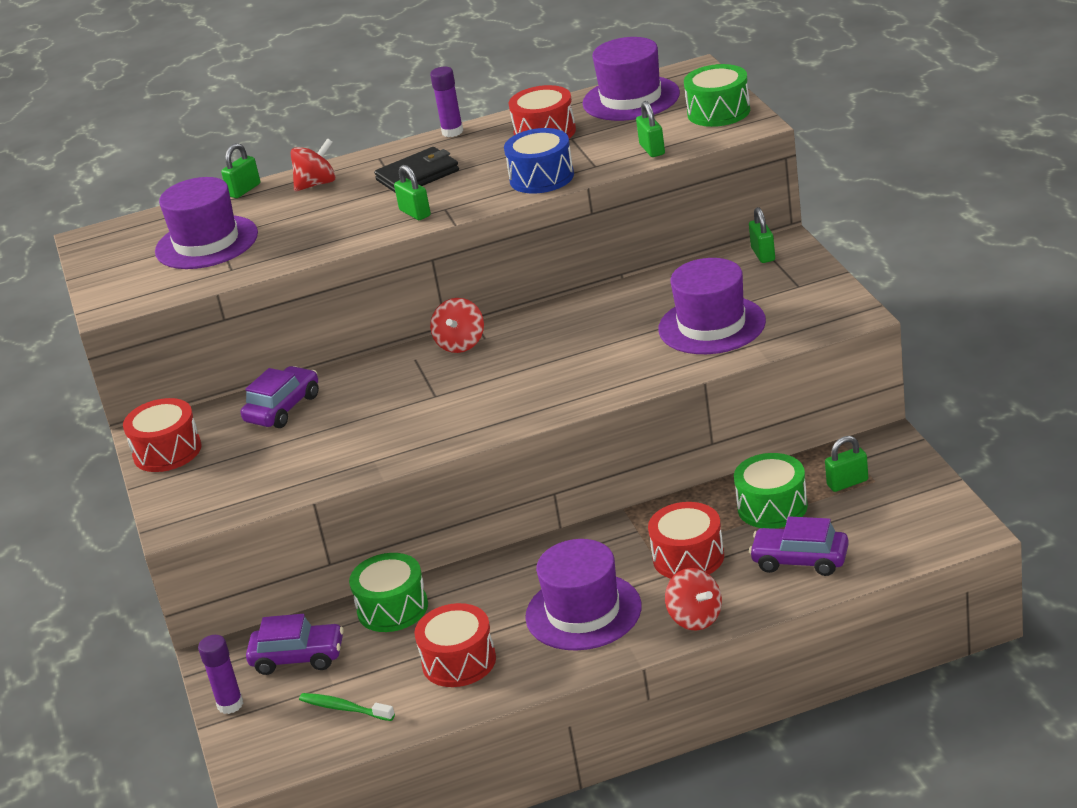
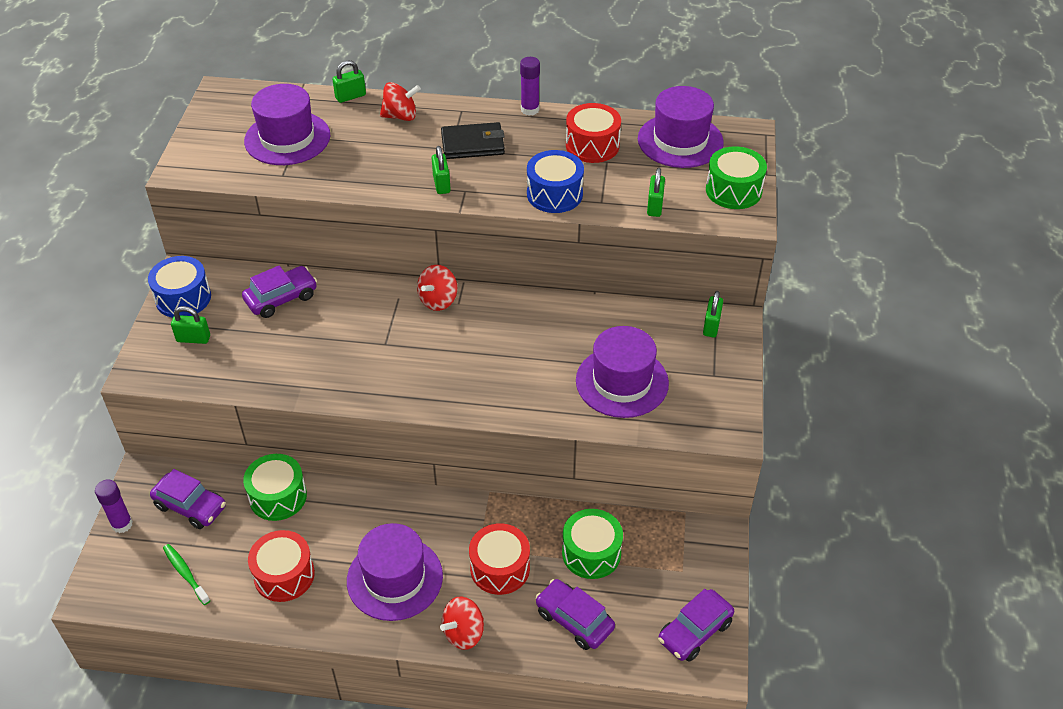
camera: 20 degrees right, 15 degrees up
(167, 451) = (183, 298): red drum -> blue drum
(695, 618) = (463, 633): red spinning top -> red spinning top turned 60 degrees clockwise
(847, 483) = (661, 561): green padlock -> green padlock (193, 339)
(926, 516) = (694, 631): none -> purple car

